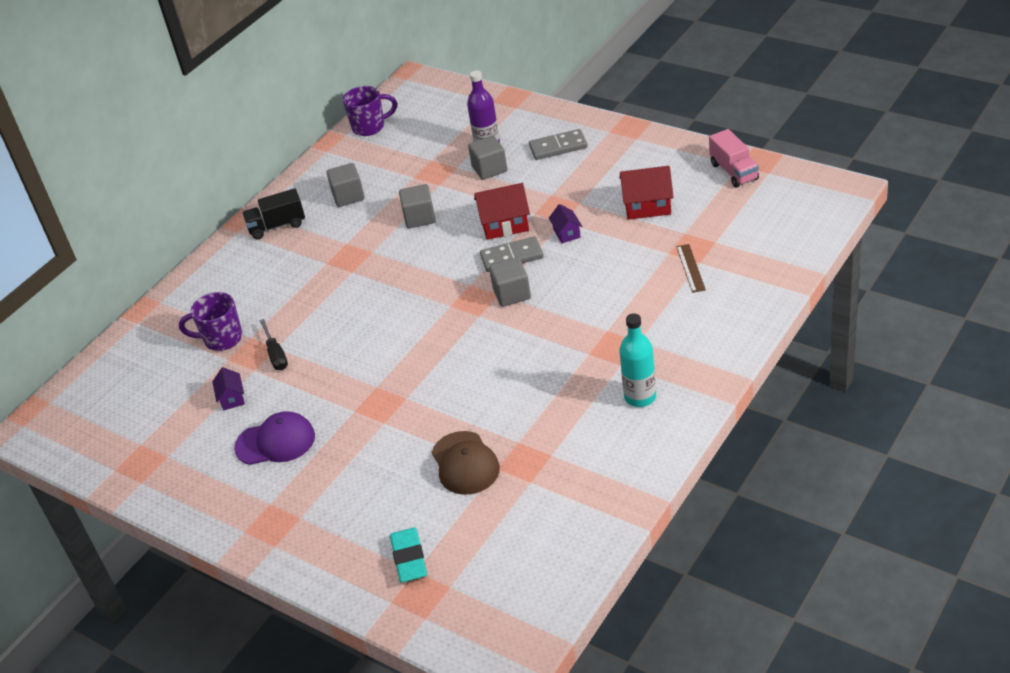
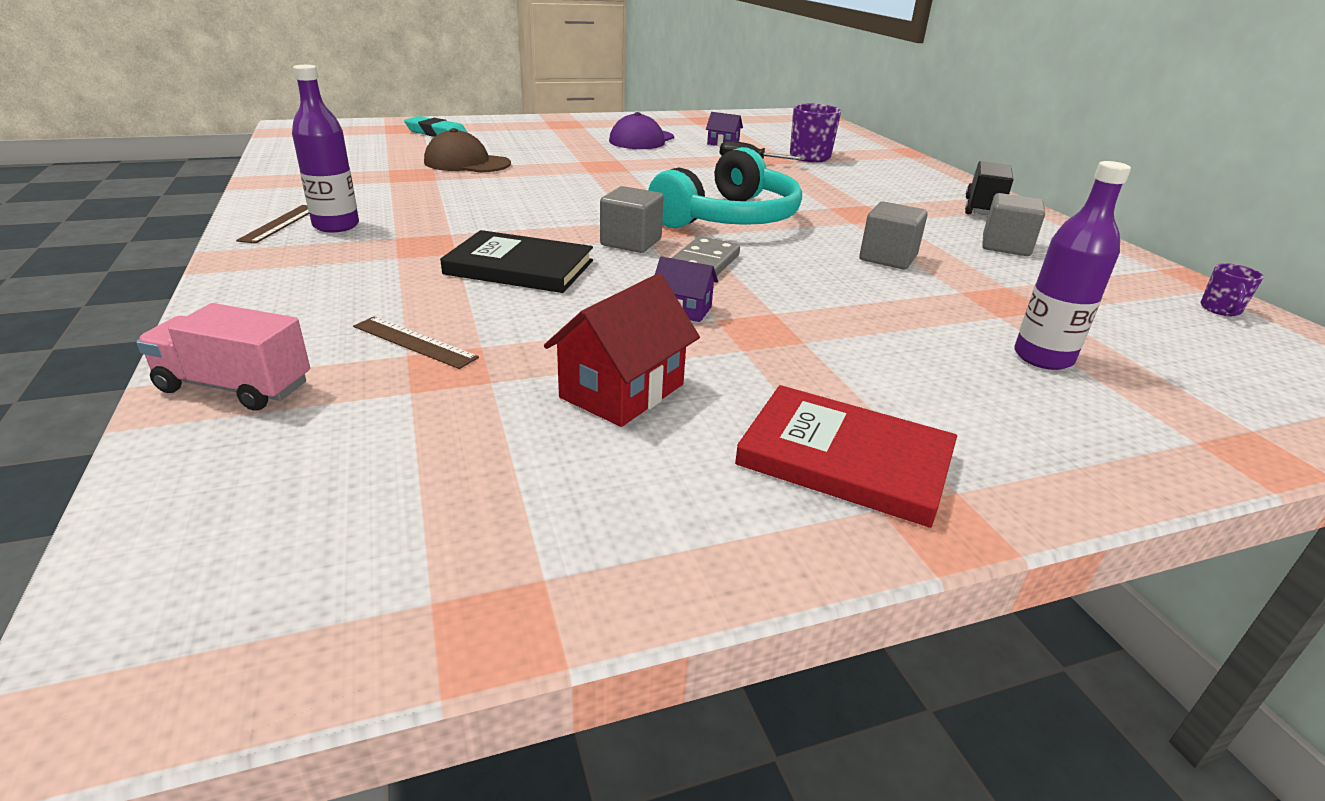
camera: 120 degrees right, 10 degrees down
(370, 127) = (1220, 310): purple mug -> purple mug, size x0.55
(424, 290) = (729, 218): none -> turquoise headphones
(489, 169) = (959, 333): grey cube -> none
(504, 225) = (780, 287): red house -> none
(558, 147) = (961, 410): grey domino -> none
(592, 300) = (519, 267): none -> black book
(621, 152) = (845, 459): none -> red book
(640, 397) = (336, 226): turquoise bottle -> purple bottle
(668, 417) = (280, 223): none -> brown ruler
(734, 172) = (535, 550): pink truck -> pink truck (235, 387)

